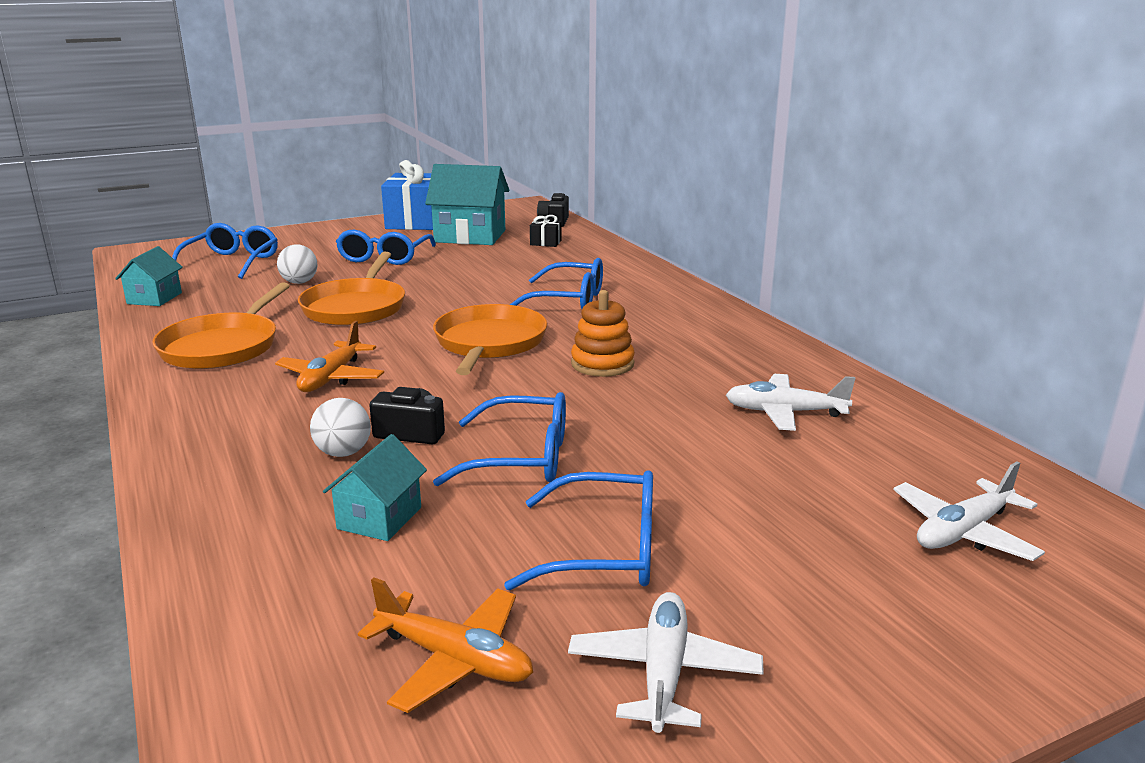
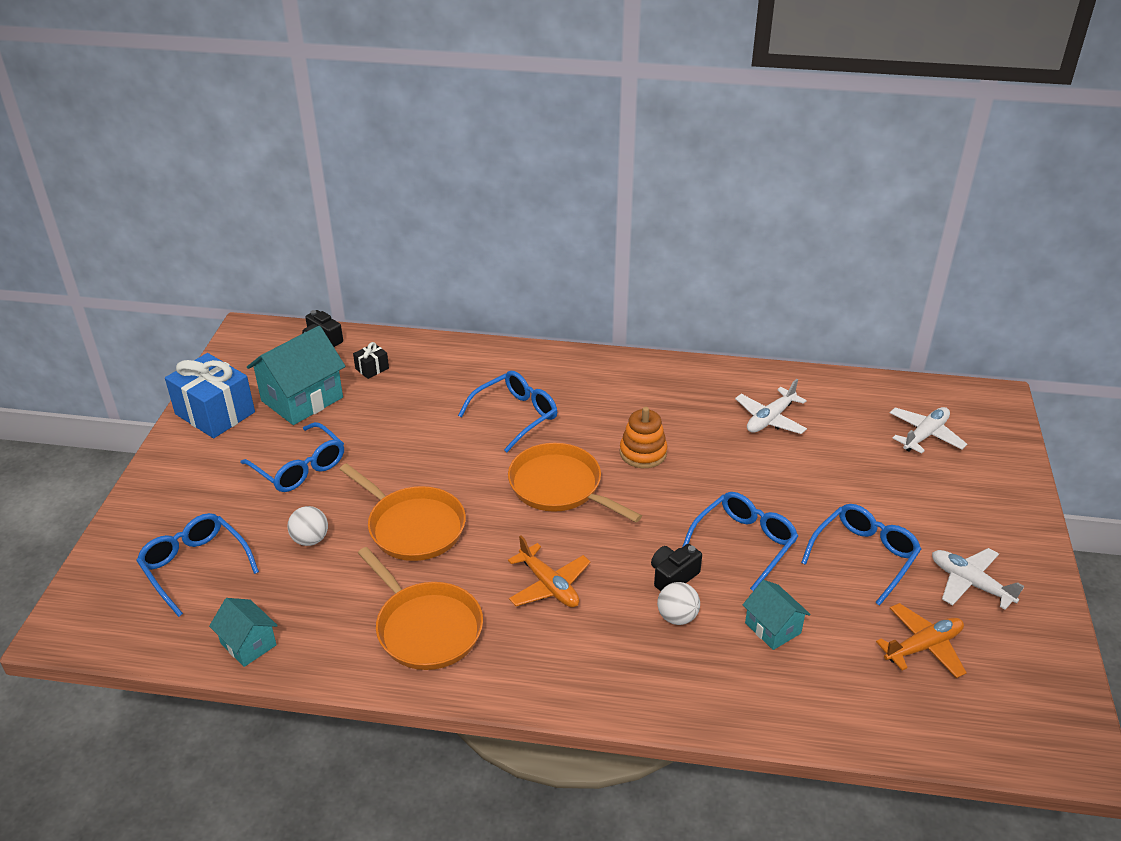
camera: 55 degrees left, 15 degrees up
(963, 532) = (925, 435): white plane -> white plane turned 135 degrees counterclockwise

